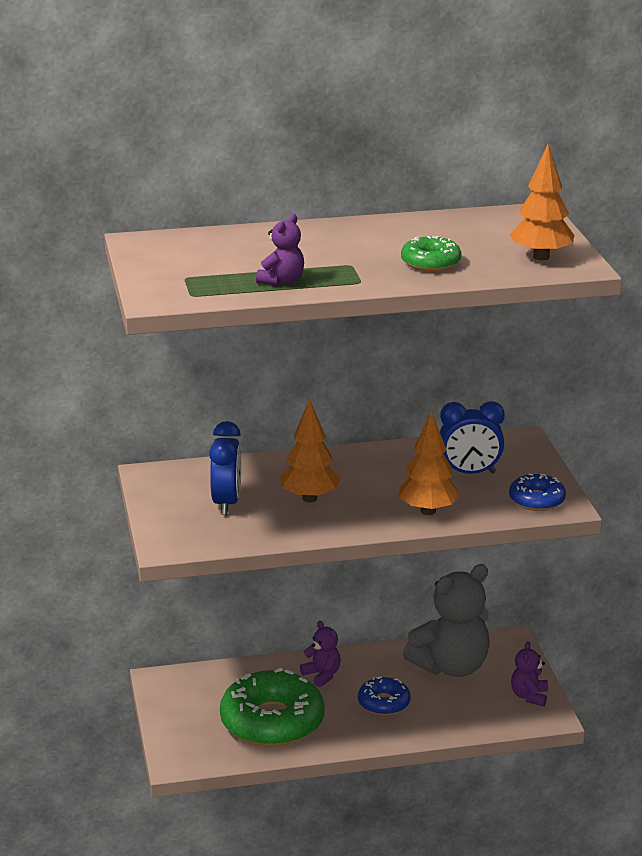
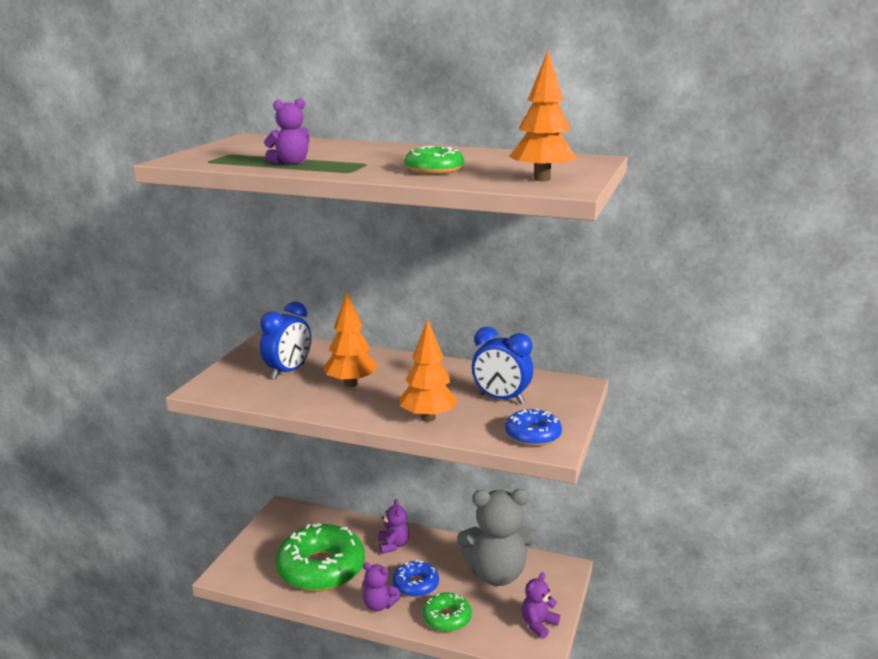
camera: 30 degrees right, 5 degrees down
(367, 733) = (379, 605): none -> purple teddy bear
(442, 720) = (447, 618): none -> green donut

